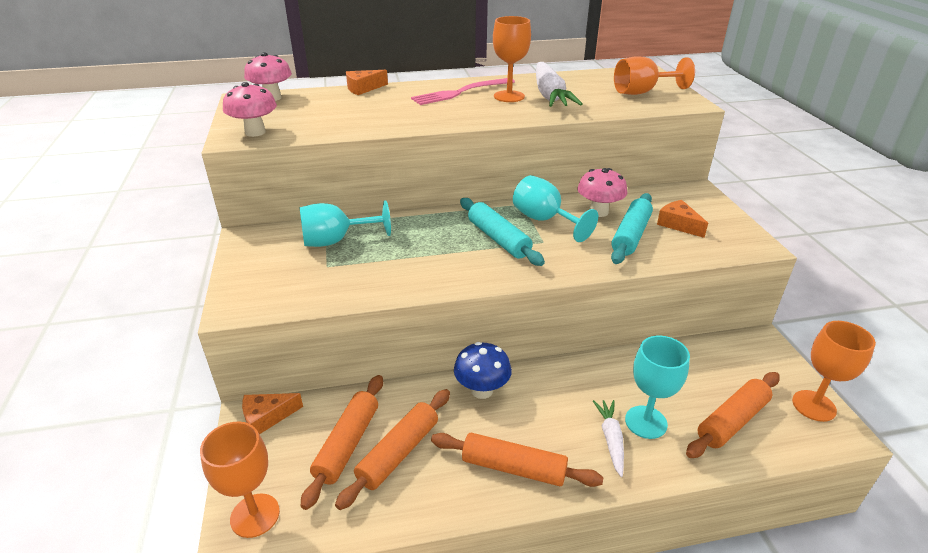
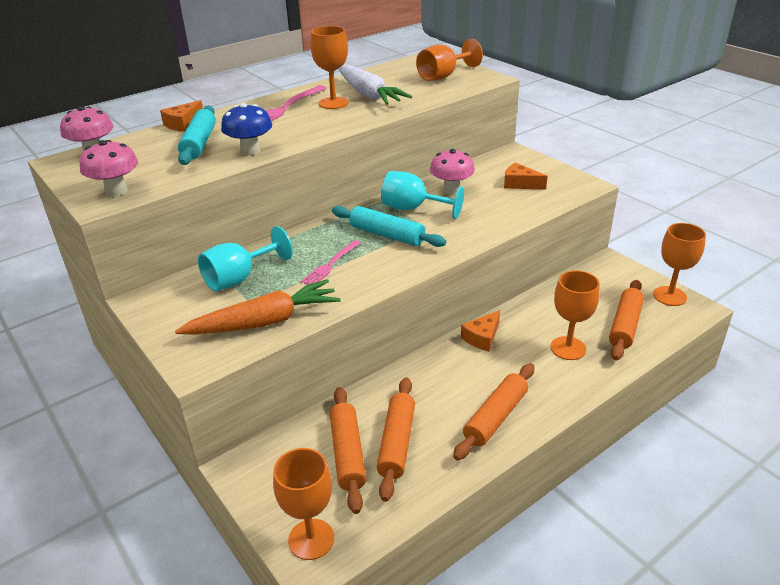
camera: 25 degrees left, 0 degrees up
(267, 417) = (255, 462): orange cheese -> orange cheese (482, 337)
(322, 288) = (264, 322): none -> orange carrot
(423, 252) = (330, 265): none -> pink fork
(482, 390) = (429, 370): blue mushroom -> blue mushroom (250, 151)
(513, 468) = (495, 417): orange rolling pin -> orange rolling pin turned 45 degrees counterclockwise
(611, 439) = (552, 370): white carrot -> none
(630, 235) = (491, 202): turquoise rolling pin -> turquoise rolling pin (199, 143)
(646, 422) = (568, 348): turquoise goblet -> orange goblet

